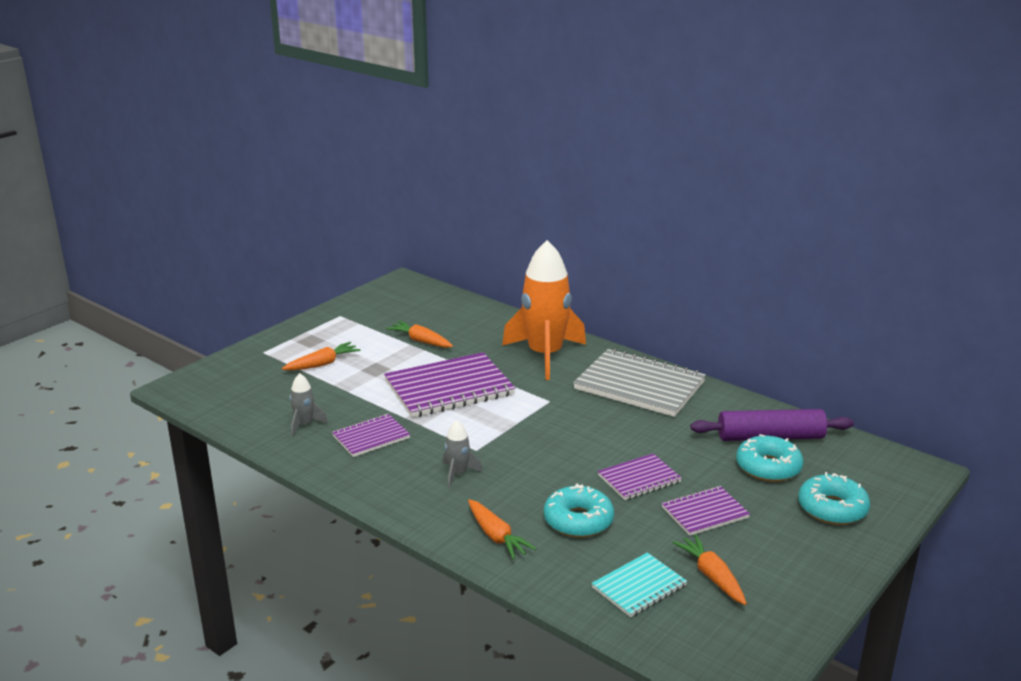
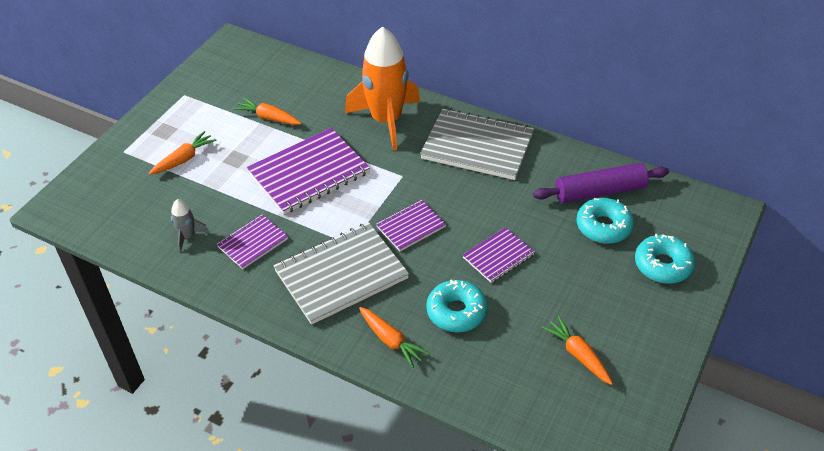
camera: 10 degrees left, 20 degrees up
(458, 474) = (341, 274): grey rocket -> grey notebook
(639, 587) = (521, 376): turquoise notebook -> none
(704, 512) = (560, 286): purple notebook -> purple notebook (411, 226)

